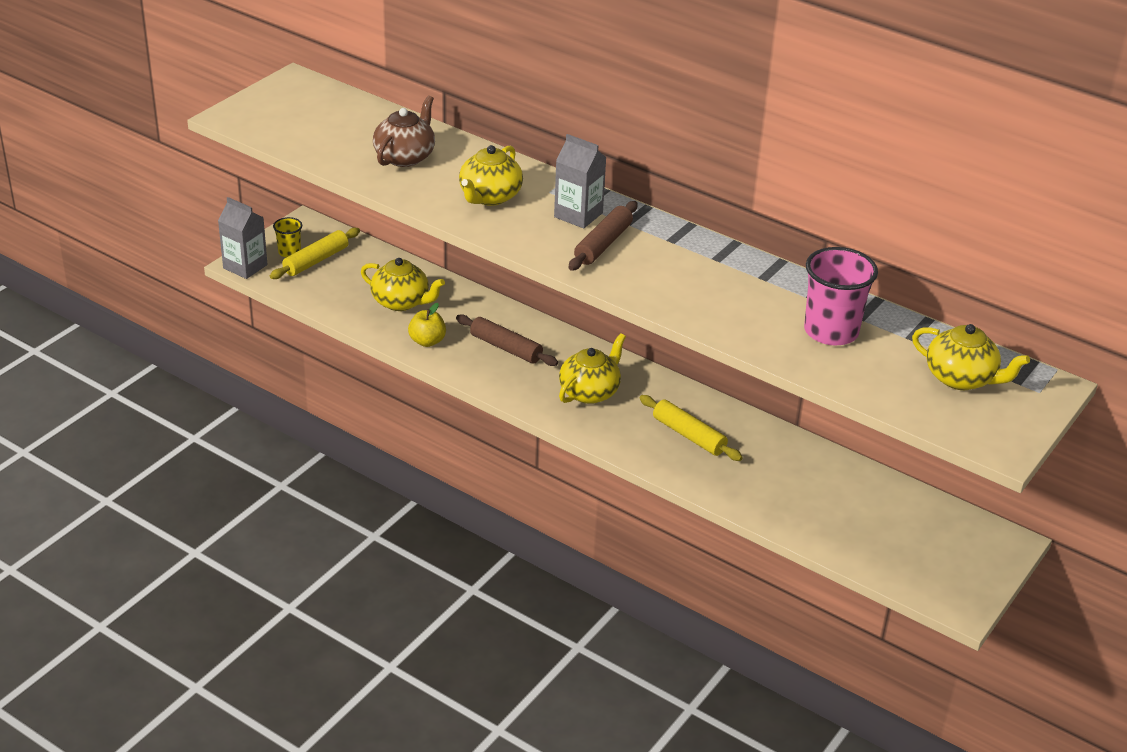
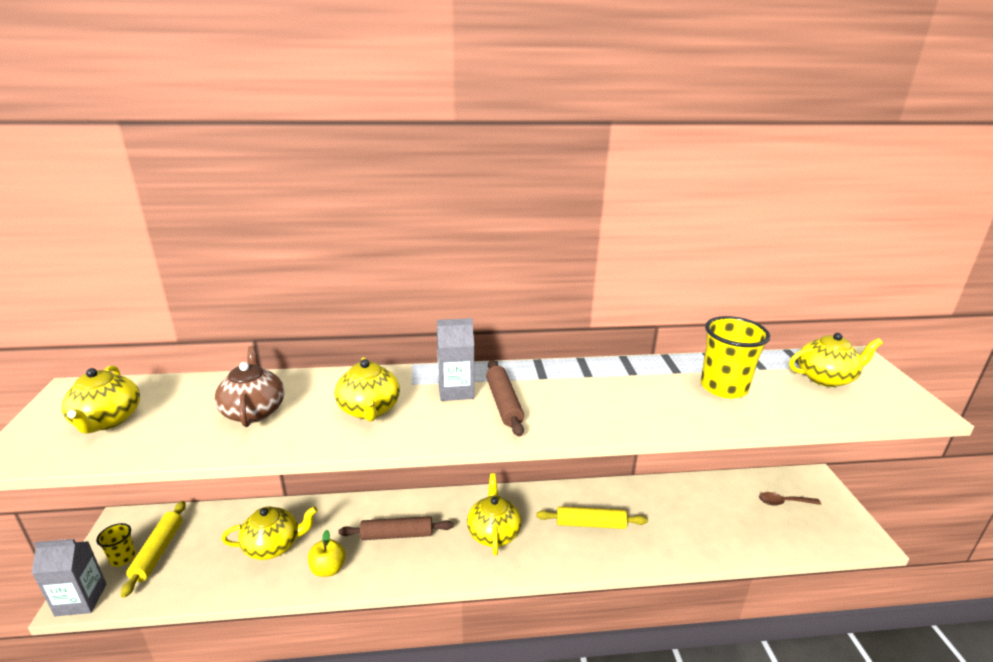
camera: 40 degrees left, 10 degrees down
(303, 117) = (107, 420): none -> yellow teapot
(831, 331) = (723, 387): pink cup -> yellow cup
(926, 534) = (784, 502): none -> brown spoon

